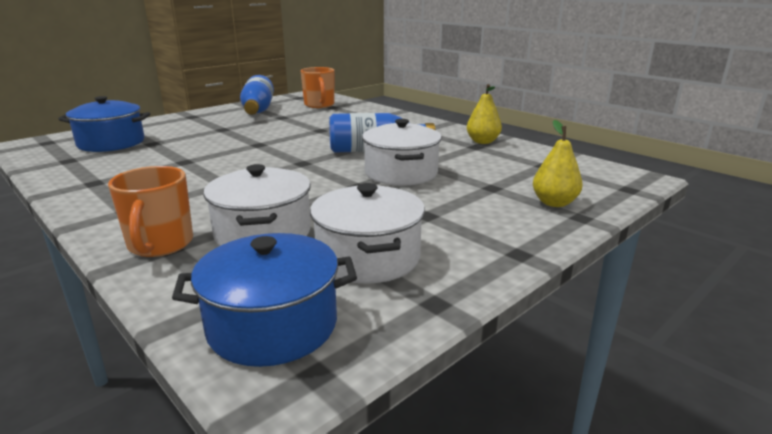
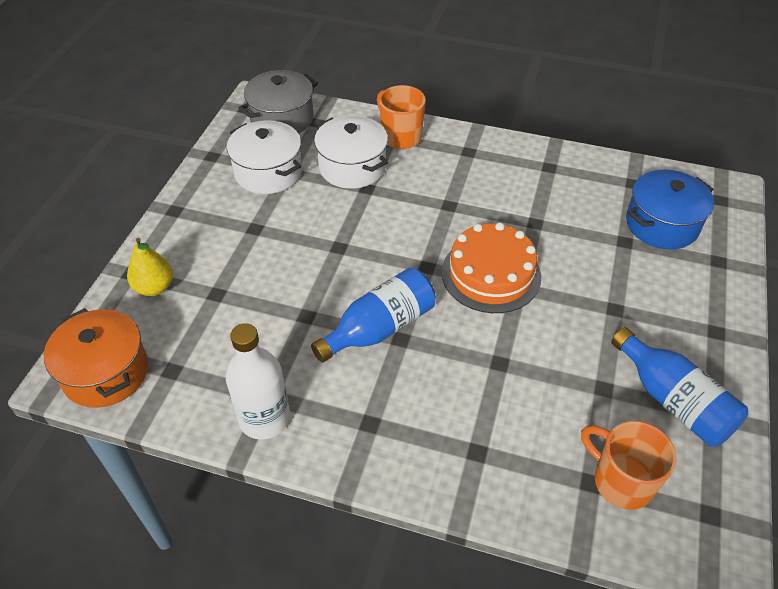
camera: 150 degrees right, 25 degrees up
(265, 151) = (491, 274): none -> orange cake
(273, 325) = (282, 118): blue pot -> grey pot
(401, 173) = (315, 286): white pot -> none
(482, 142) = (264, 418): yellow pear -> white bottle
(601, 174) = (106, 372): none -> orange pot

